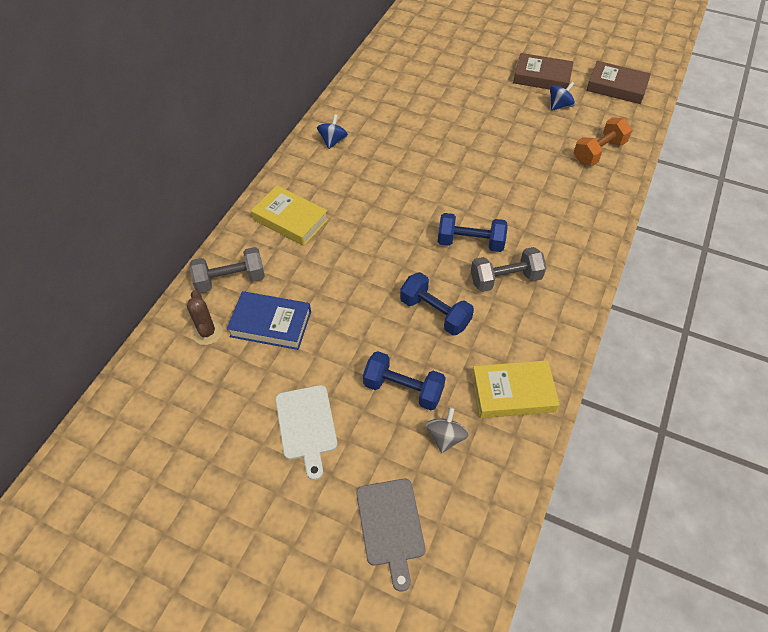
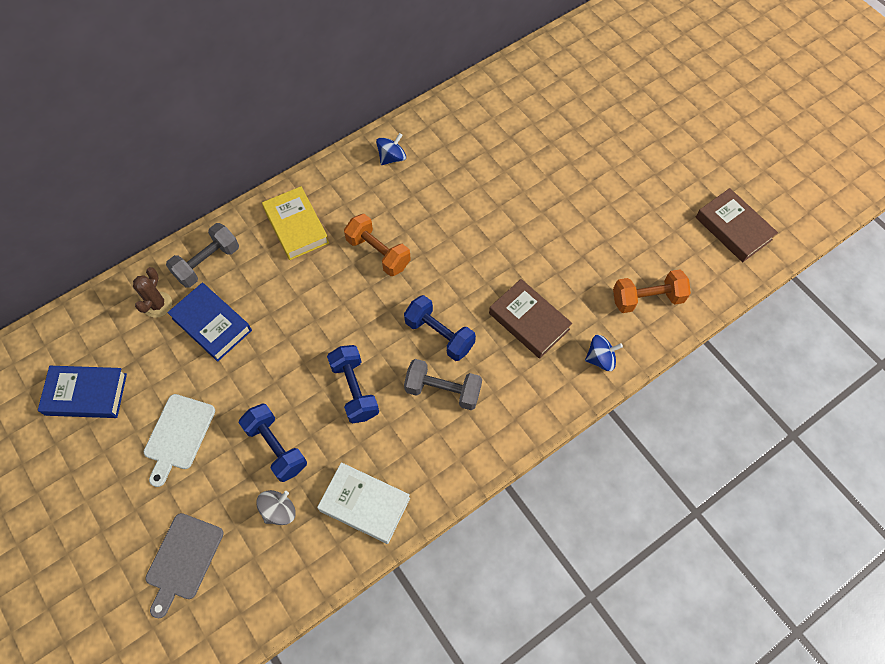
camera: 30 degrees right, 10 degrees up
(189, 438) = (86, 394): none -> blue book
(230, 280) = (207, 263): grey dumbbell -> grey dumbbell turned 60 degrees counterclockwise
(375, 209) = (378, 253): none -> orange dumbbell
(513, 392) = (365, 504): yellow book -> white book
(542, 77) = (659, 178): brown book -> brown book (529, 321)
(559, 106) = (650, 223): blue spinning top -> blue spinning top (600, 358)

